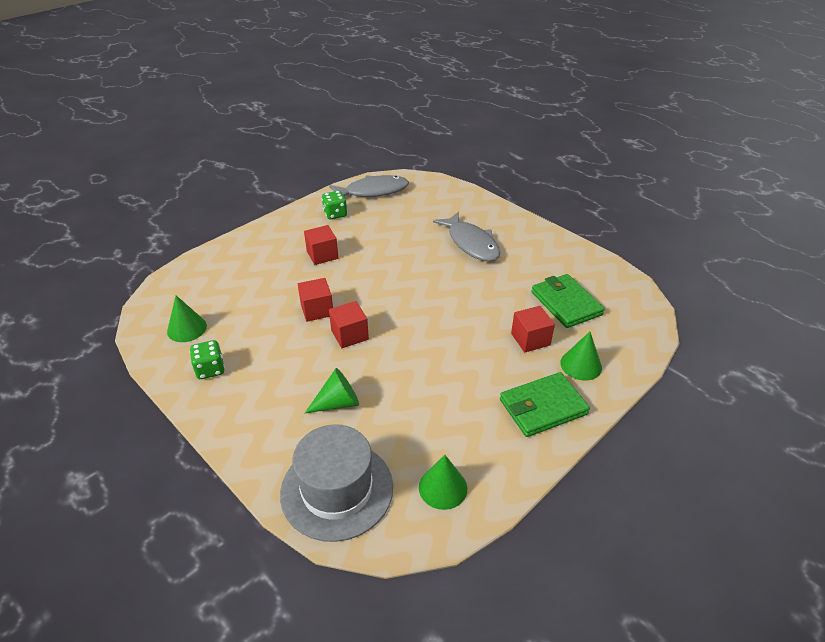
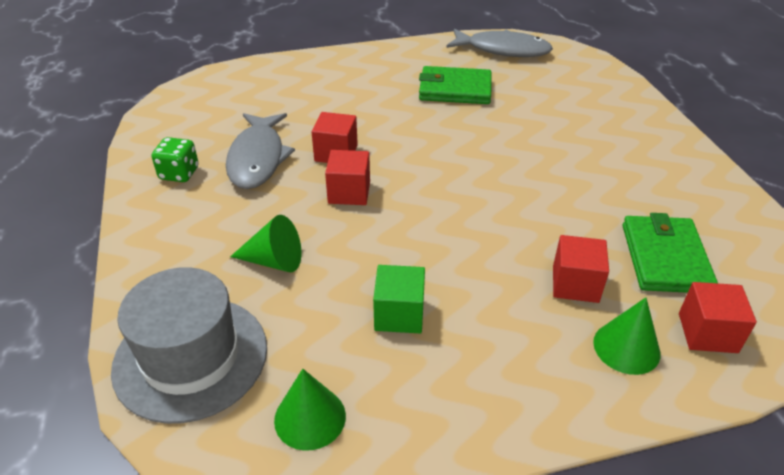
camera: 30 degrees right, 0 degrees up
(187, 328) = (193, 126): green cone -> none
(322, 255) = (390, 98): red cube -> red cube (707, 333)
(335, 214) = (439, 61): green dice -> none
(446, 402) = (399, 314): none -> green cube
(471, 243) = (583, 141): grey fish -> grey fish (258, 158)
(543, 407) = (525, 379): green wallet -> green wallet (455, 89)

